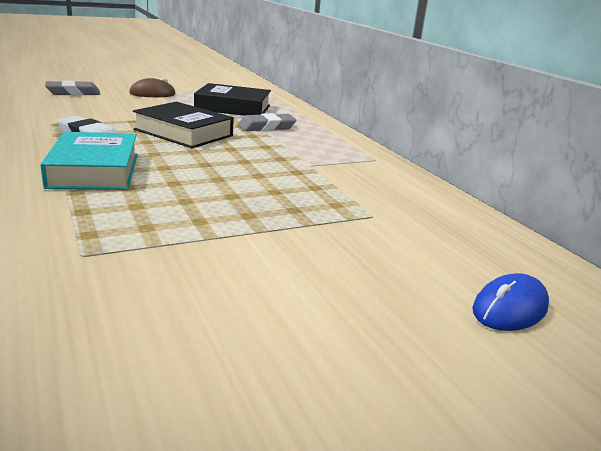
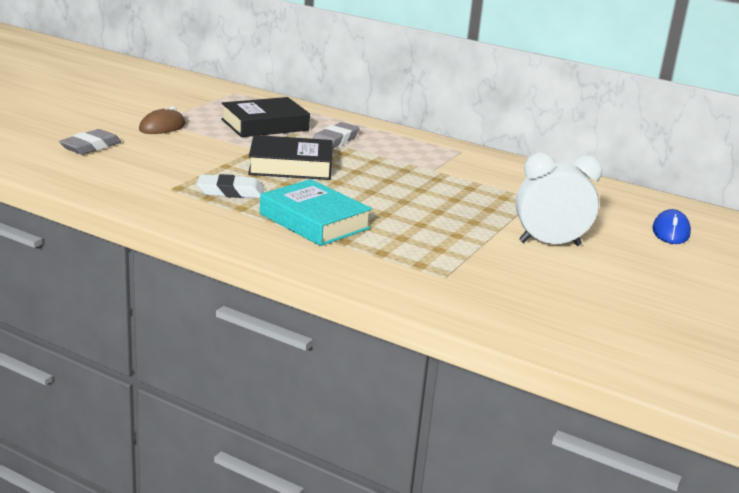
camera: 35 degrees left, 0 degrees up
(293, 264) = (549, 243): none -> white clock

